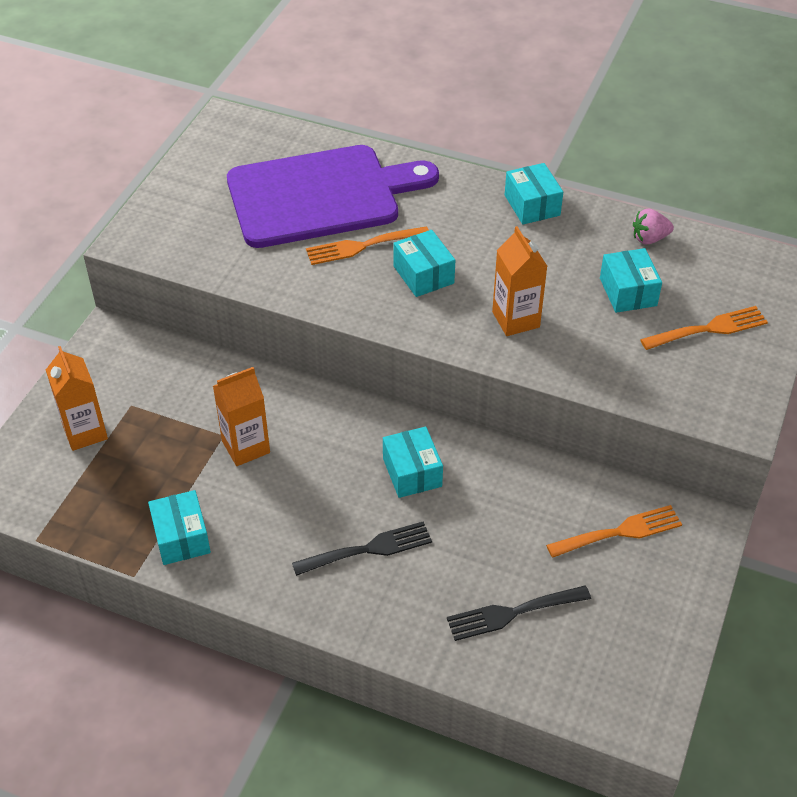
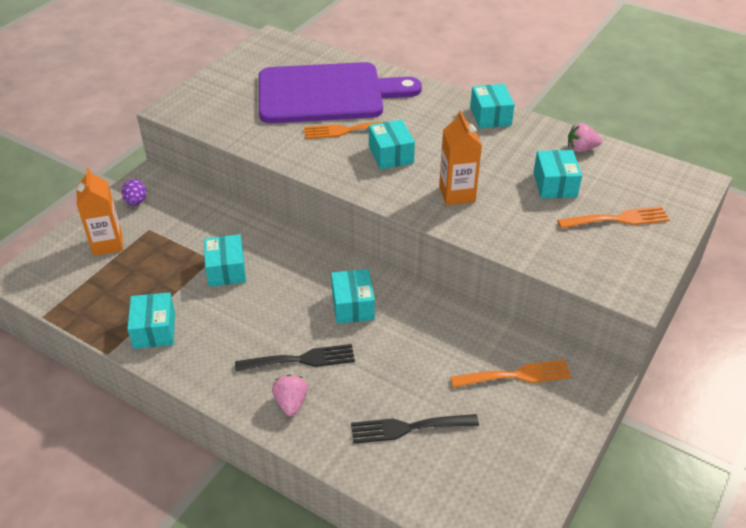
camera: 10 degrees right, 5 degrees down
(102, 369) = (136, 202): none -> purple egg
(246, 447) = (226, 270): orange carton -> turquoise box
(371, 604) = (291, 403): none -> pink strawberry

